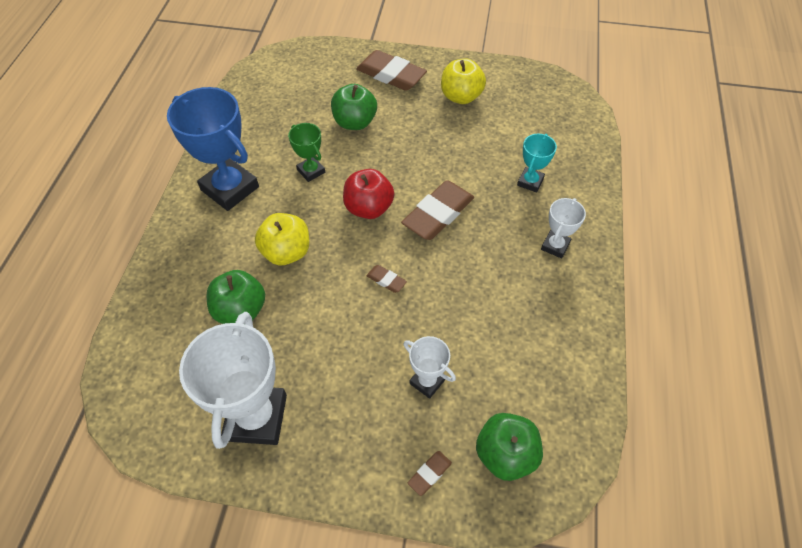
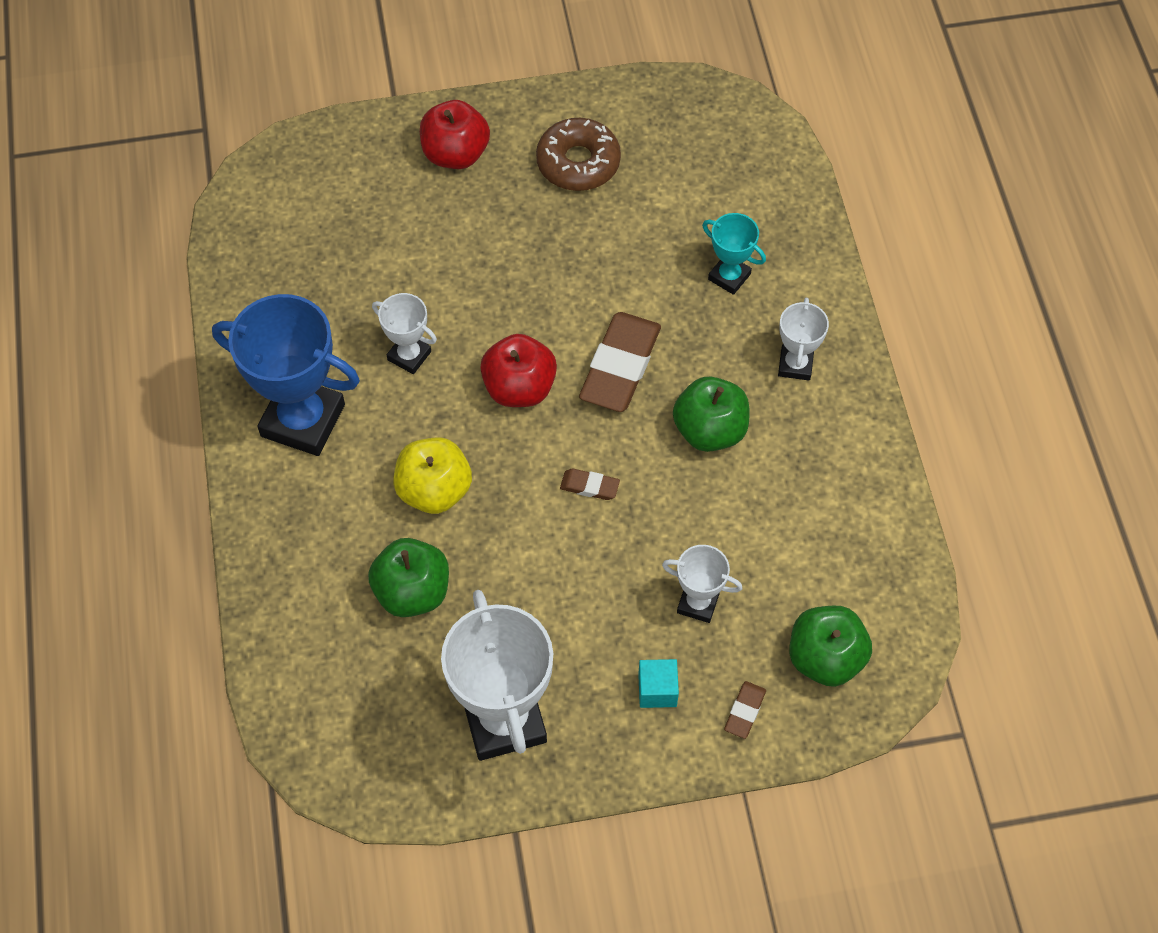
camera: 20 degrees left, 5 degrees up
(311, 171) = (409, 356): green trophy -> white trophy
(355, 122) = (437, 255): green apple -> green apple (710, 430)
(372, 434) = (657, 690): none -> turquoise cube
(391, 75) = (455, 154): brown eraser -> red apple
(461, 97) = (578, 162): yellow apple -> brown donut
(530, 182) = (729, 277): turquoise trophy -> turquoise trophy turned 60 degrees counterclockwise

